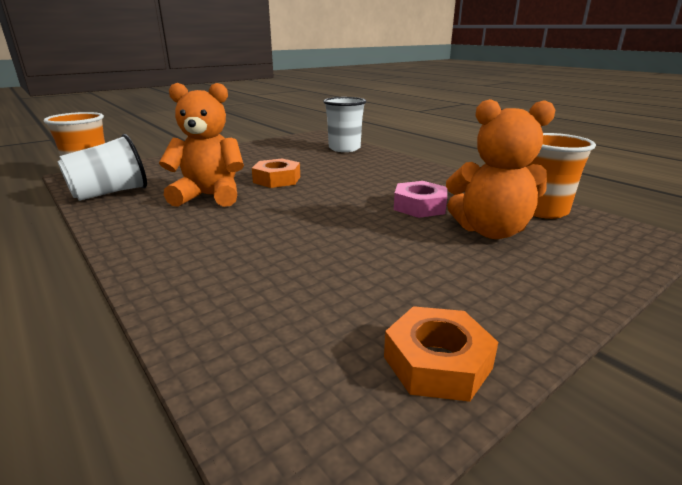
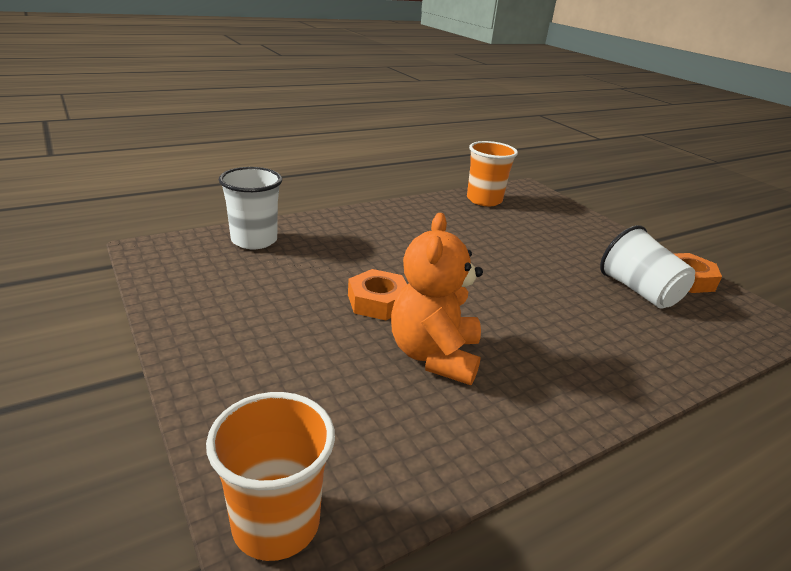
camera: 85 degrees left, 5 degrees up
(110, 193) = (405, 462): white cup -> white cup (639, 291)
(419, 206) = (474, 239): pink nut -> none
(490, 231) = (524, 226): orange teddy bear -> none

